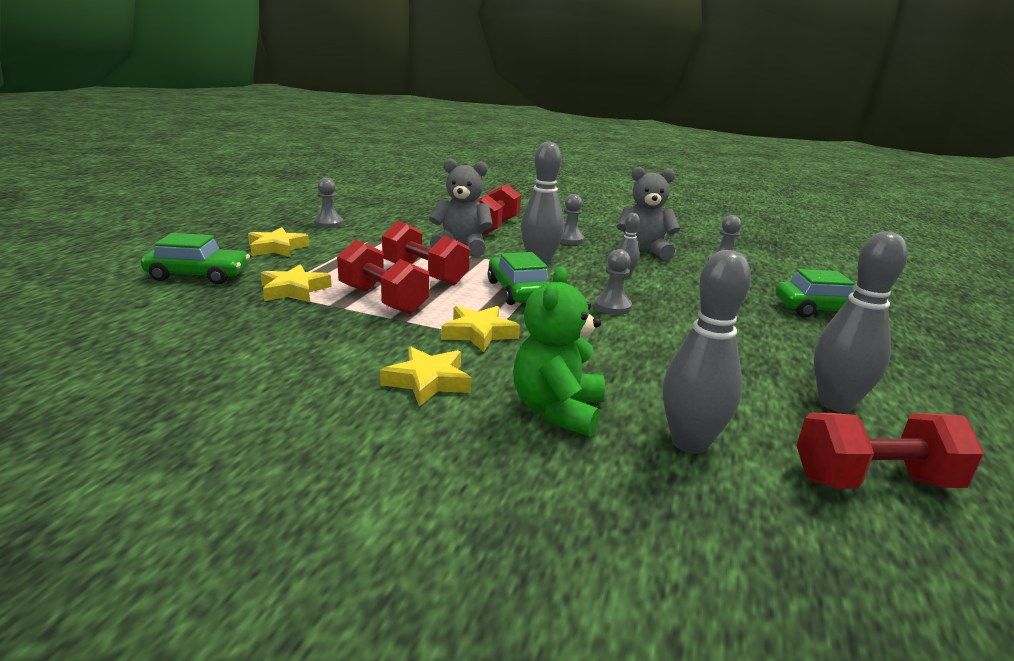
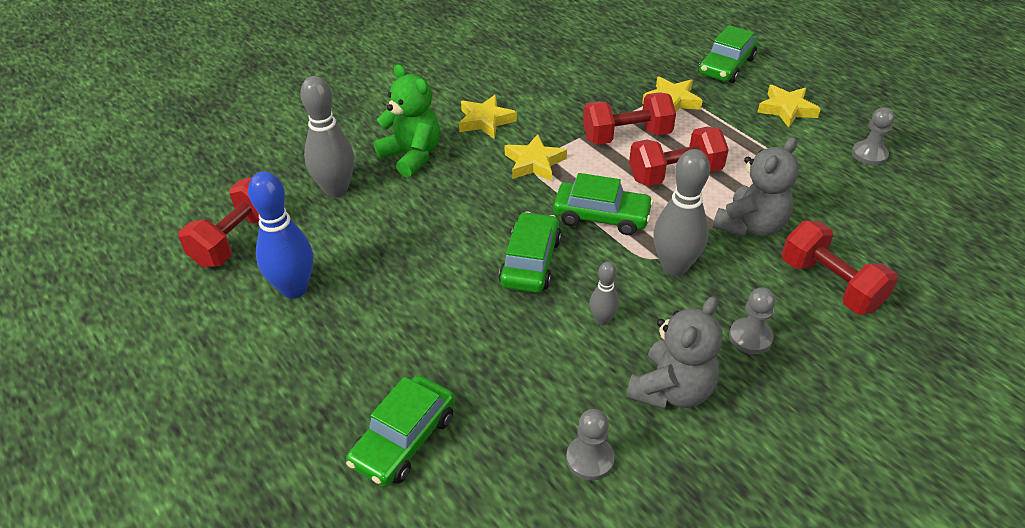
camera: 125 degrees right, 20 degrees up
(612, 306) = (530, 262): grey pawn -> green car
(835, 404) = (294, 289): grey bowling pin -> blue bowling pin

